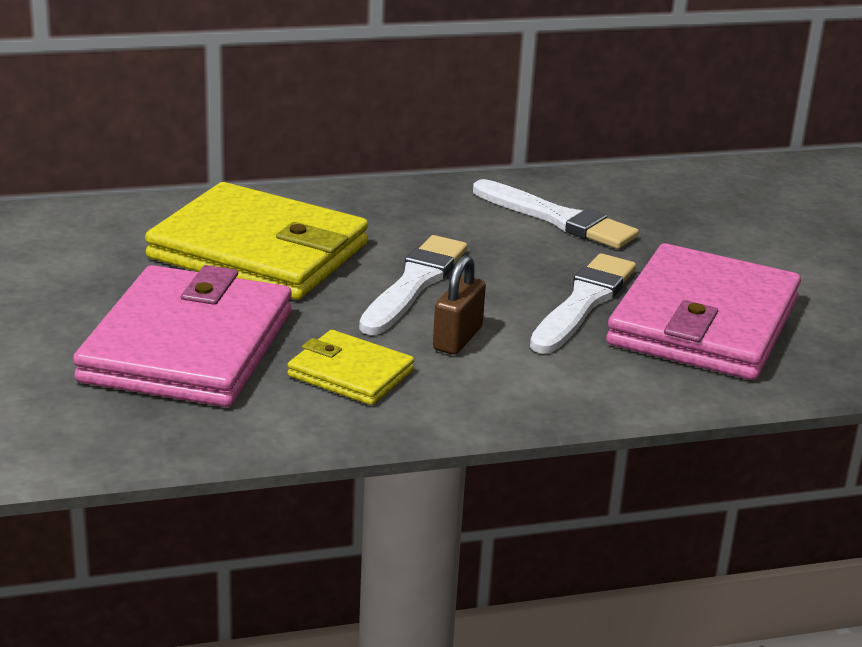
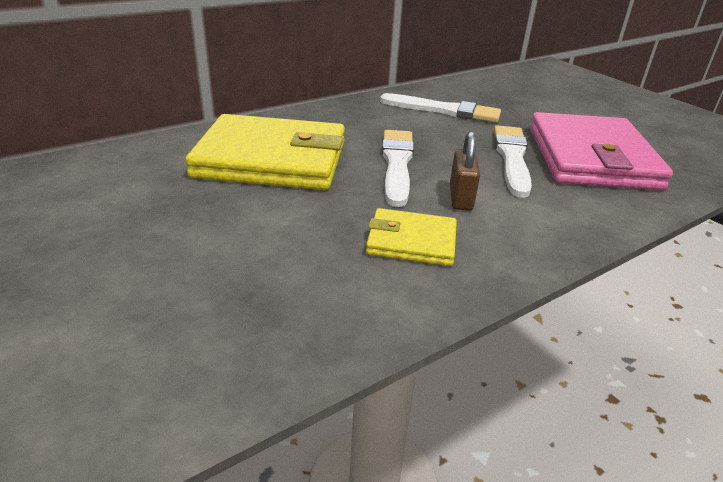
camera: 20 degrees left, 5 degrees up
(187, 346) = (266, 245): pink wallet -> none

